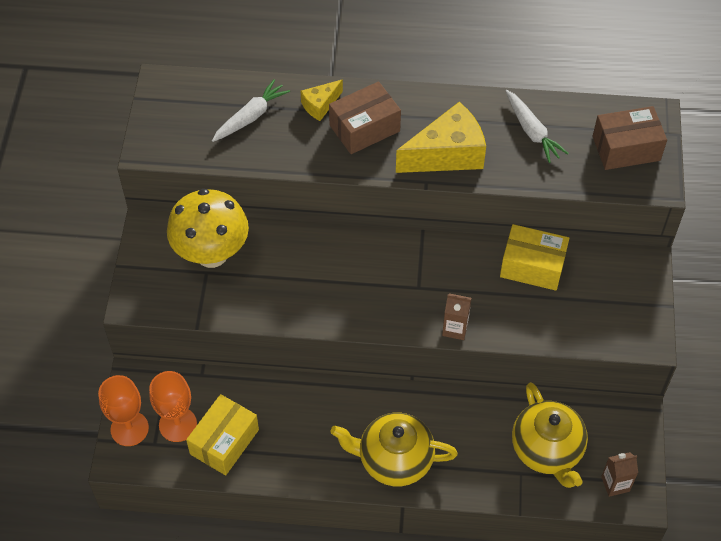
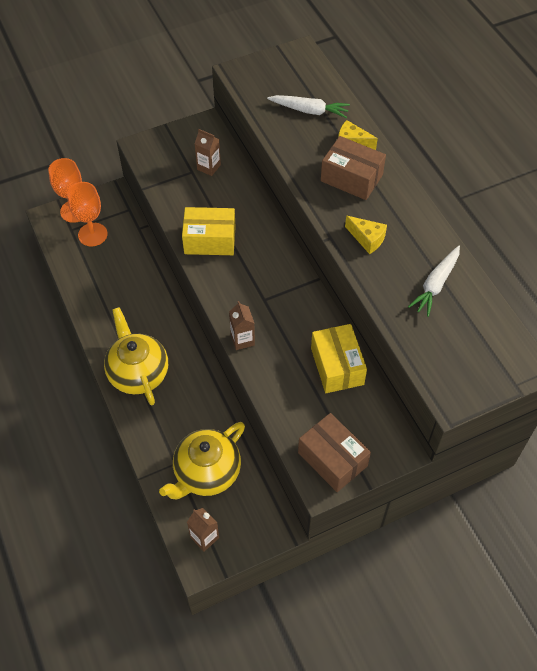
camera: 60 degrees right, 0 degrees up
(212, 254) = (209, 167): yellow mushroom -> brown carton
(224, 442) = (94, 266): yellow box -> yellow box (210, 240)
(447, 154) = (367, 239): yellow cheese -> yellow cheese, size x0.52
(626, 148) = (472, 359): brown box -> brown box (332, 459)

